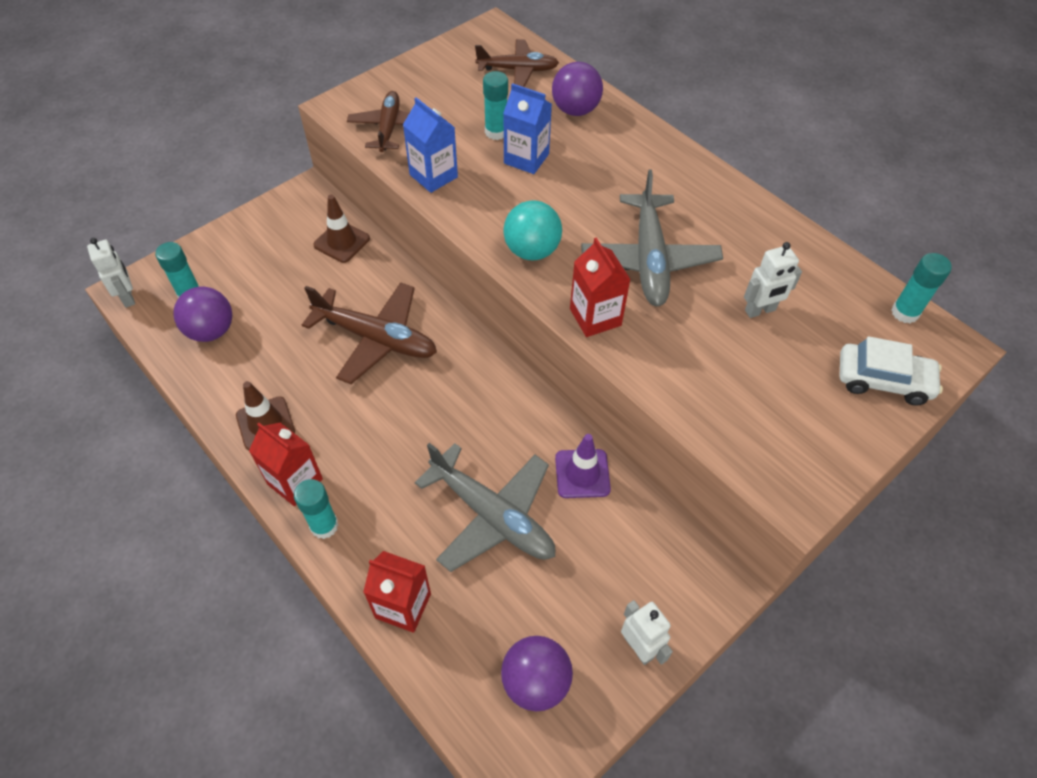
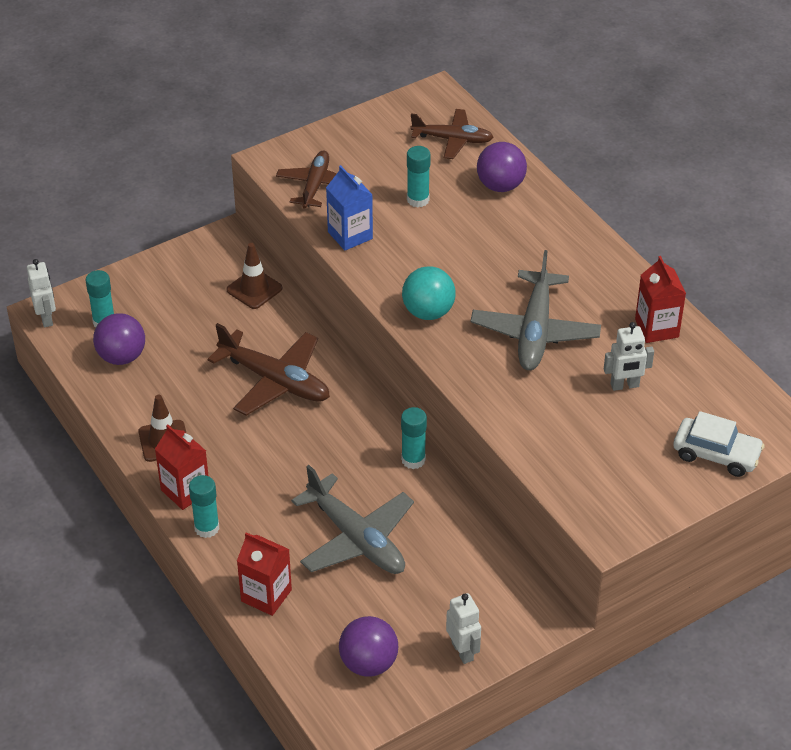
camera: 10 degrees right, 10 degrees down
(526, 158) = (441, 228): blue carton -> none
(582, 473) = (445, 516): purple traffic cone -> none
(595, 317) = (472, 374): red carton -> red carton (656, 328)
(905, 312) = (759, 402): turquoise glue stick -> turquoise glue stick (413, 460)

